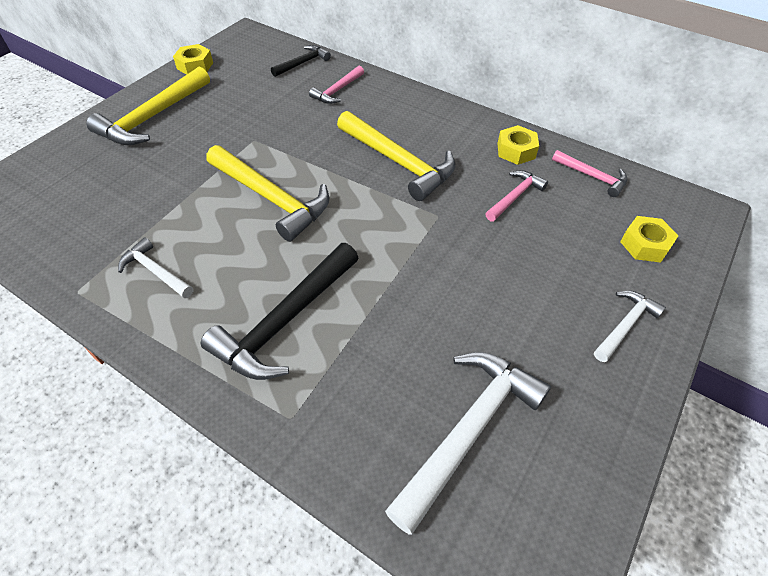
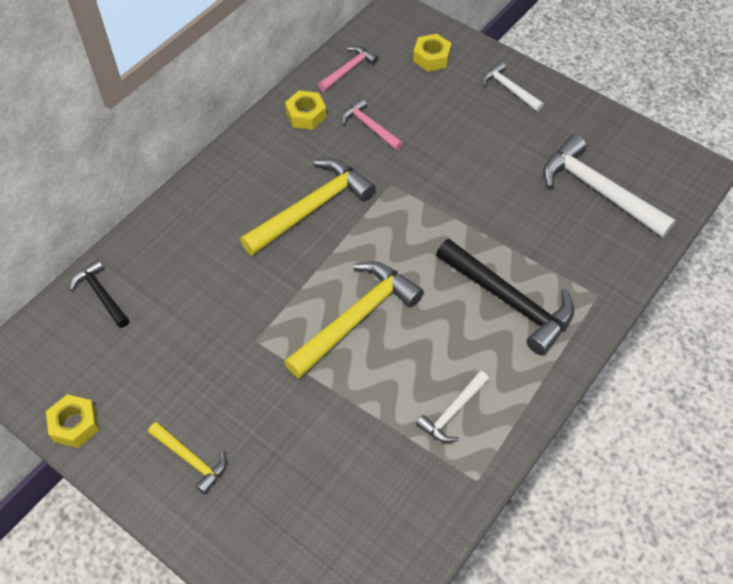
camera: 85 degrees left, 5 degrees up
(153, 117) = (191, 459): yellow hammer -> yellow hammer, size x0.54
(337, 90) = (172, 257): pink hammer -> none

